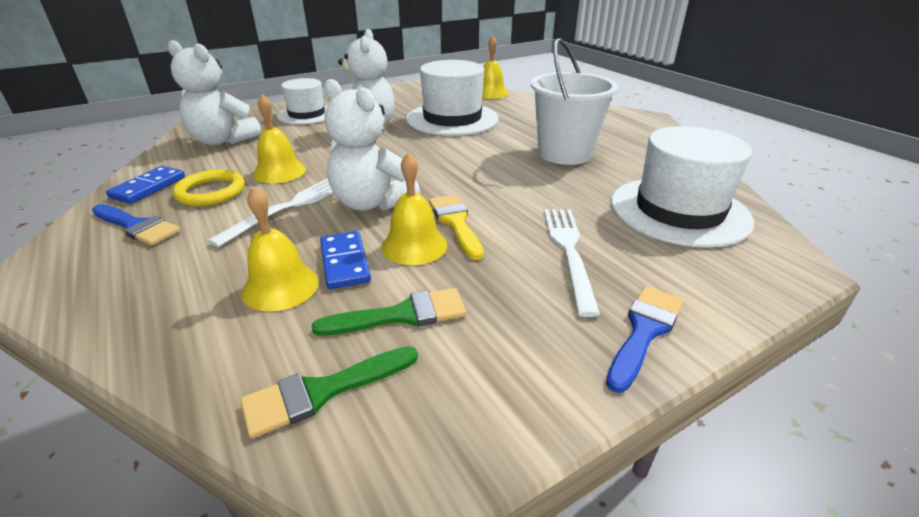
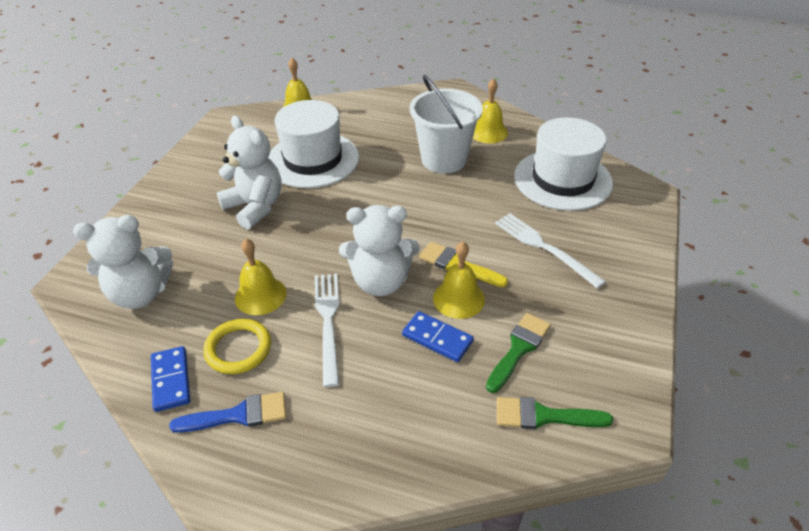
camera: 40 degrees left, 10 degrees up
(280, 286) = (427, 381): yellow bell -> yellow bell (488, 132)
(307, 114) = (168, 218): white hat -> none
(323, 391) = (544, 416): green brush -> green brush turned 75 degrees clockwise
(644, 332) = (631, 278): blue brush -> none

